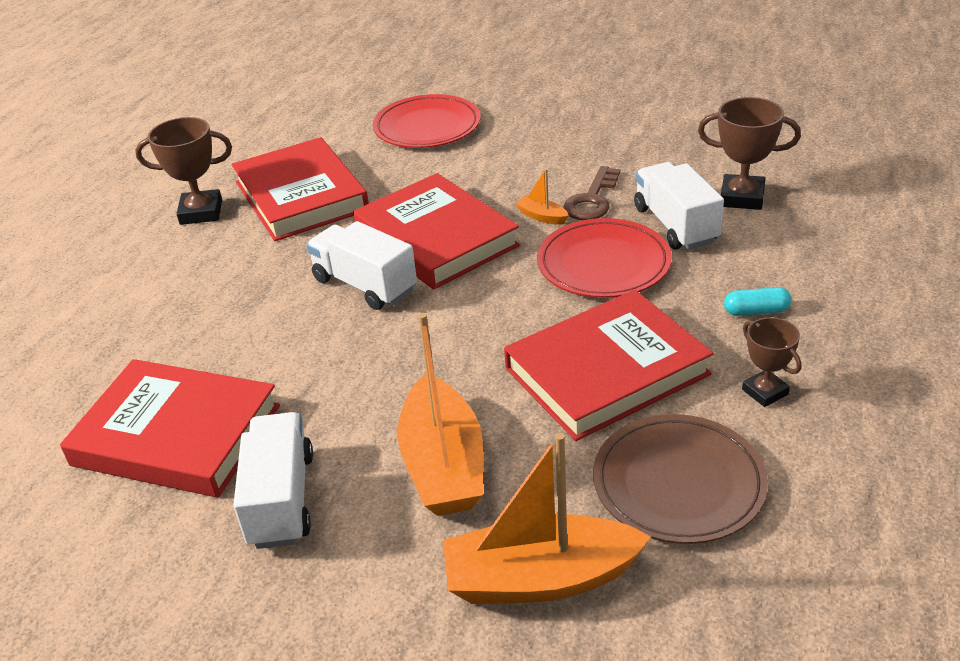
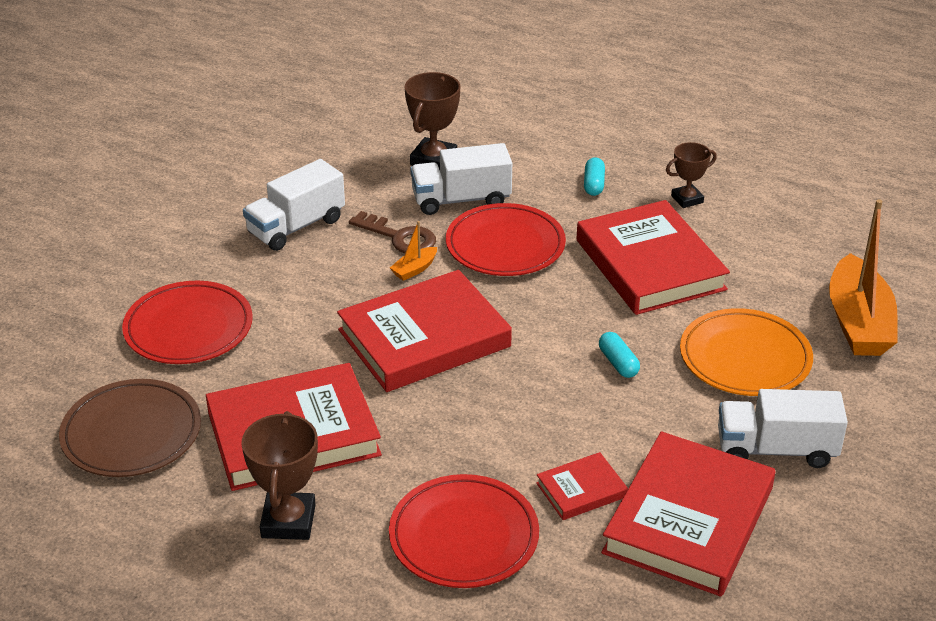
camera: 85 degrees left, 0 degrees up
(173, 298) = (464, 536): none -> red plate
(225, 358) = (581, 490): none -> red book
(365, 285) = (488, 390): white truck -> white truck (296, 226)
(418, 364) = (618, 363): none -> turquoise capsule
(443, 465) = (745, 358): orange boat -> orange plate
(678, 483) = (774, 251): brown plate -> brown plate (131, 433)

